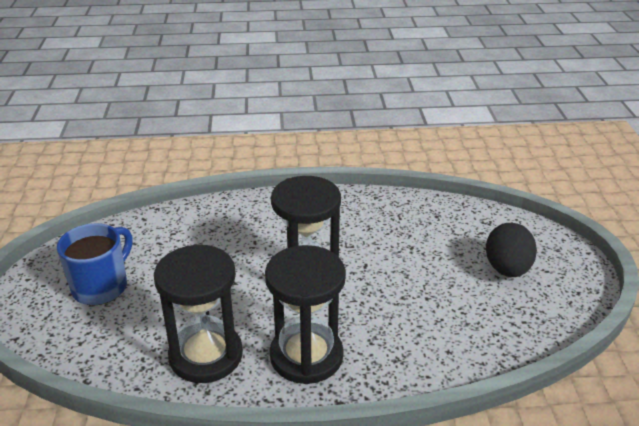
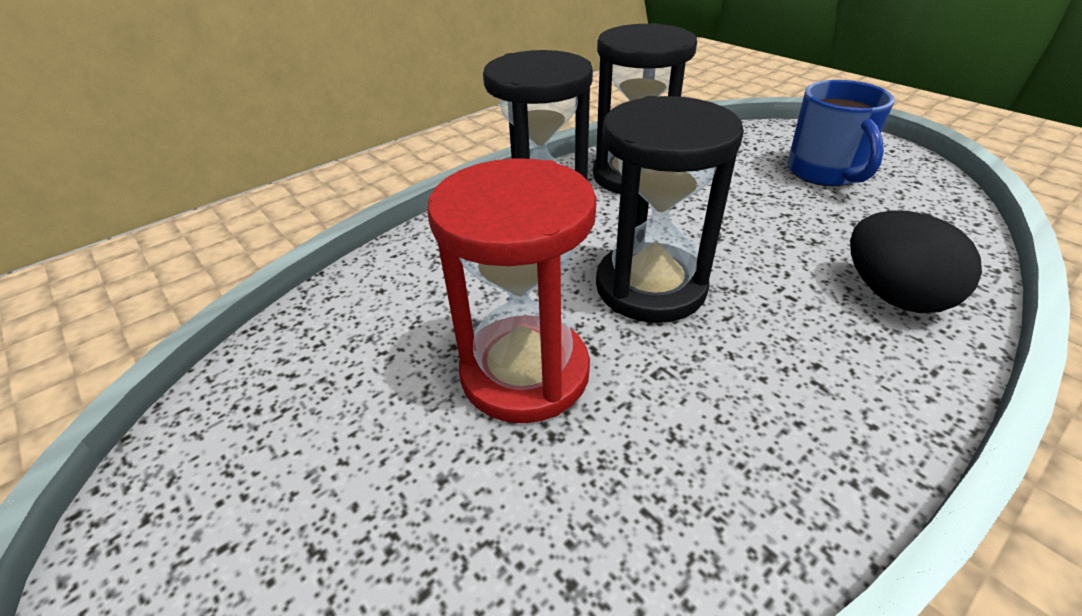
camera: 145 degrees right, 5 degrees up
(403, 271) = (525, 372): none -> red hourglass
(507, 269) = (323, 493): black egg -> black egg (892, 295)

